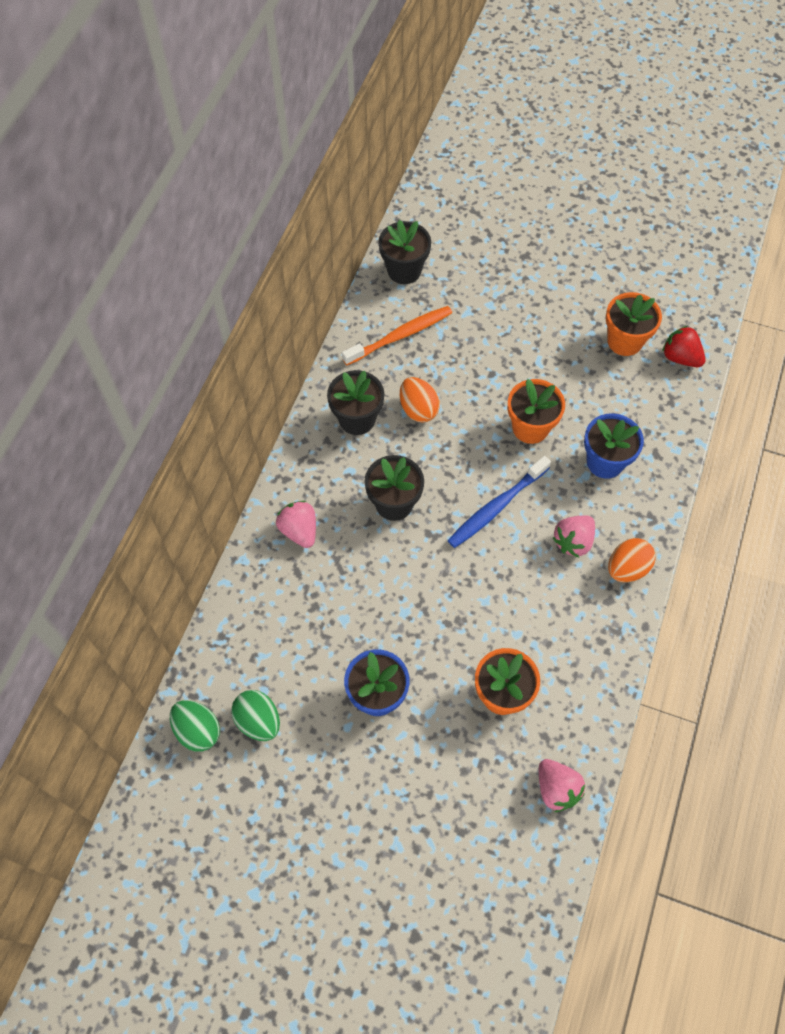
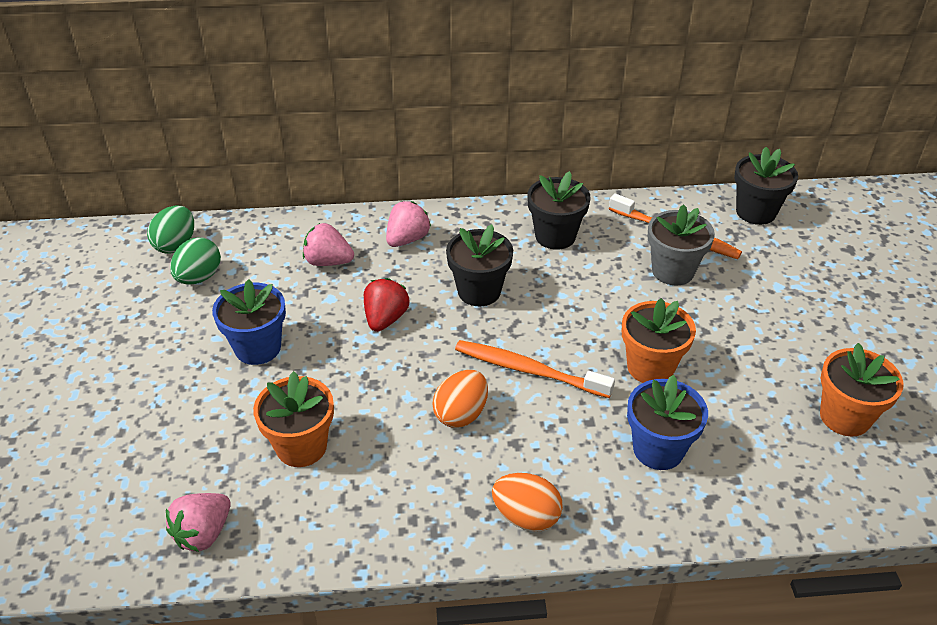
camera: 65 degrees right, 20 degrees down
(418, 409) = (601, 274): orange egg -> orange egg (461, 414)
(440, 361) = (673, 271): none -> grey flower pot
(497, 507) = (529, 370): blue toothbrush -> orange toothbrush
(573, 541) = (529, 452): pink strawberry -> pink strawberry (328, 262)
(680, 357) = (875, 482): red strawberry -> red strawberry (385, 319)

